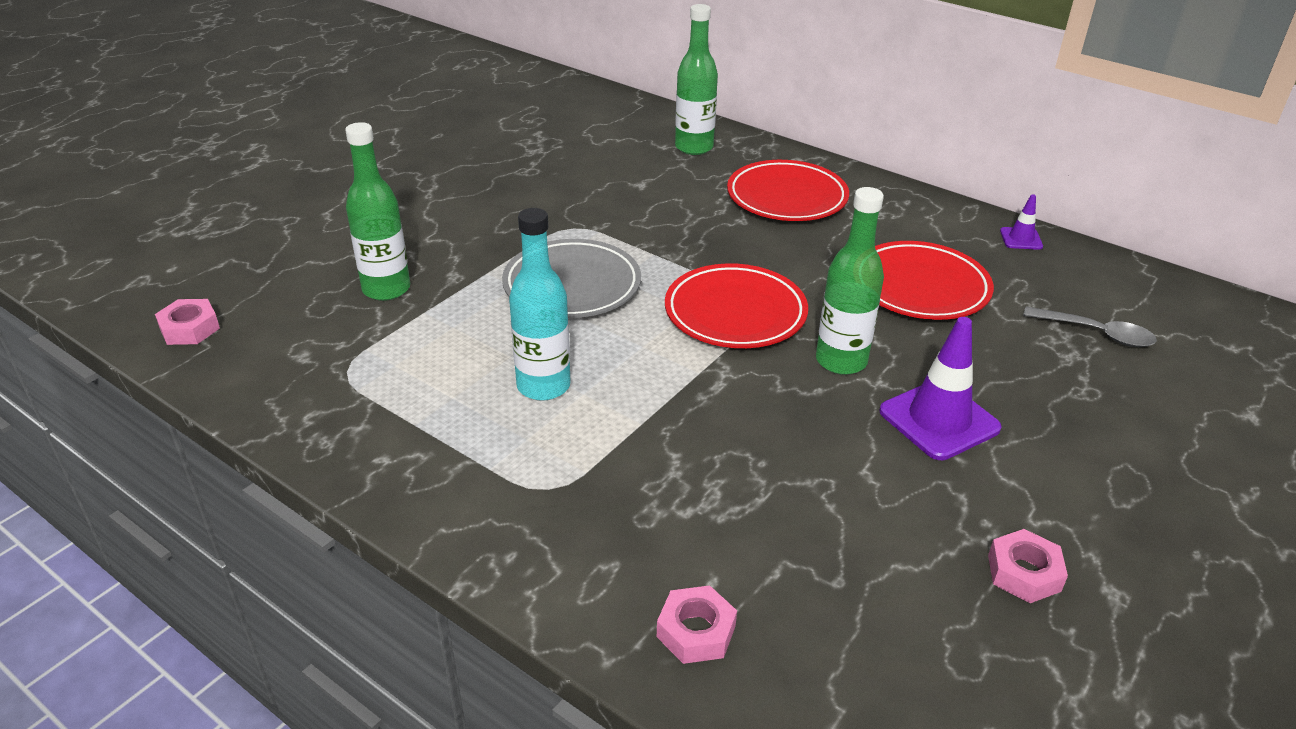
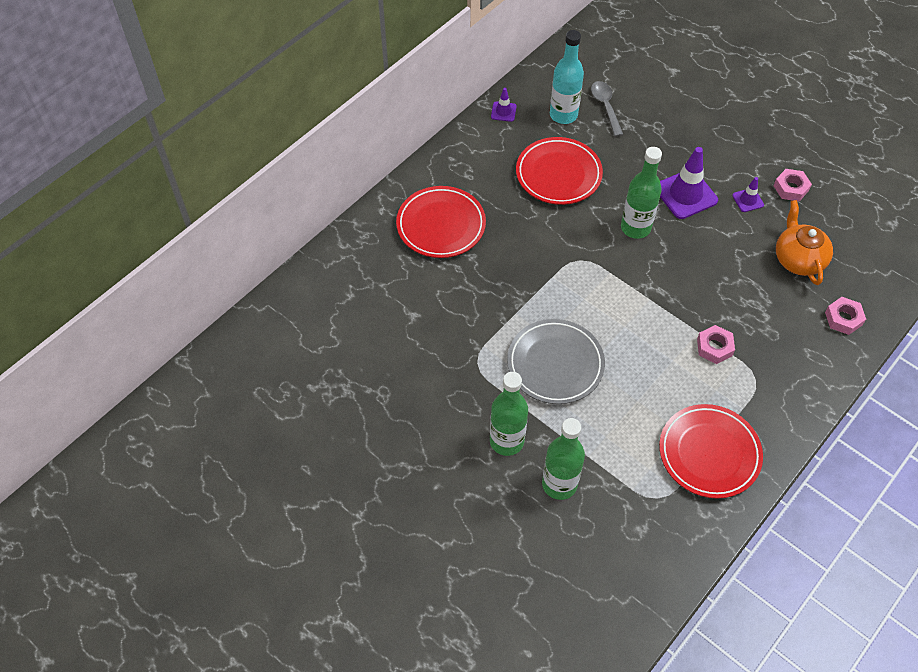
camera: 85 degrees left, 20 degrees up
(190, 328) = (611, 615): pink nut -> pink nut (714, 347)
(543, 386) = (667, 381): turquoise bottle -> turquoise bottle (563, 115)
(694, 147) = (355, 274): green bottle -> green bottle (506, 441)
(735, 313) = (587, 273): red plate -> red plate (709, 453)
(834, 569) = (798, 259): none -> orange teapot
(961, 503) = (748, 200): none -> purple traffic cone
(1096, 333) = (605, 107): grey spoon -> grey spoon turned 45 degrees counterclockwise

